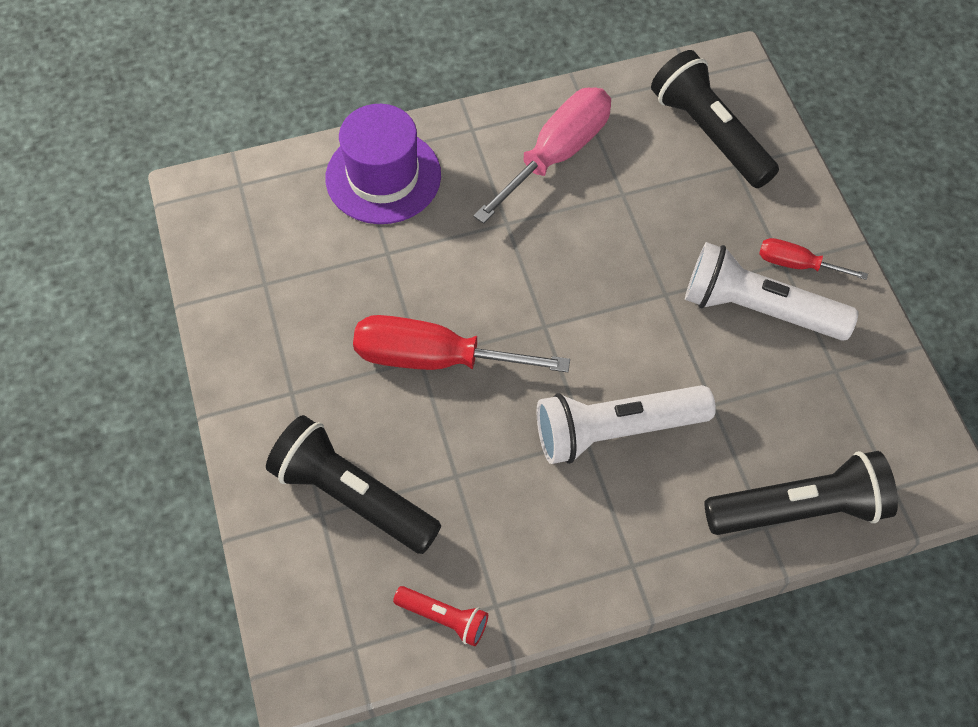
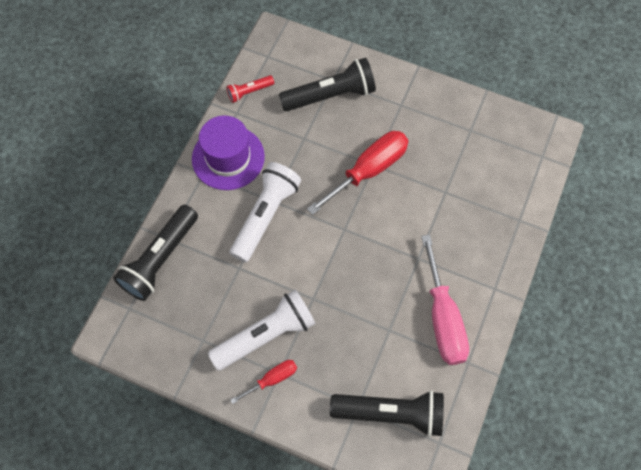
camera: 130 degrees right, 5 degrees up
(383, 176) = (496, 222): purple hat -> purple hat (228, 157)

